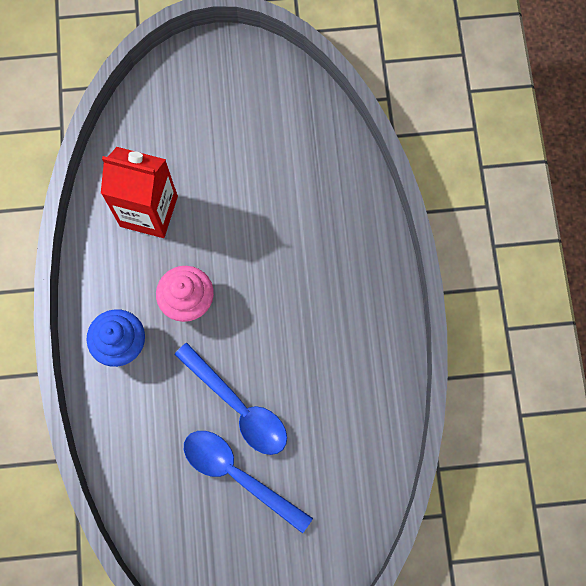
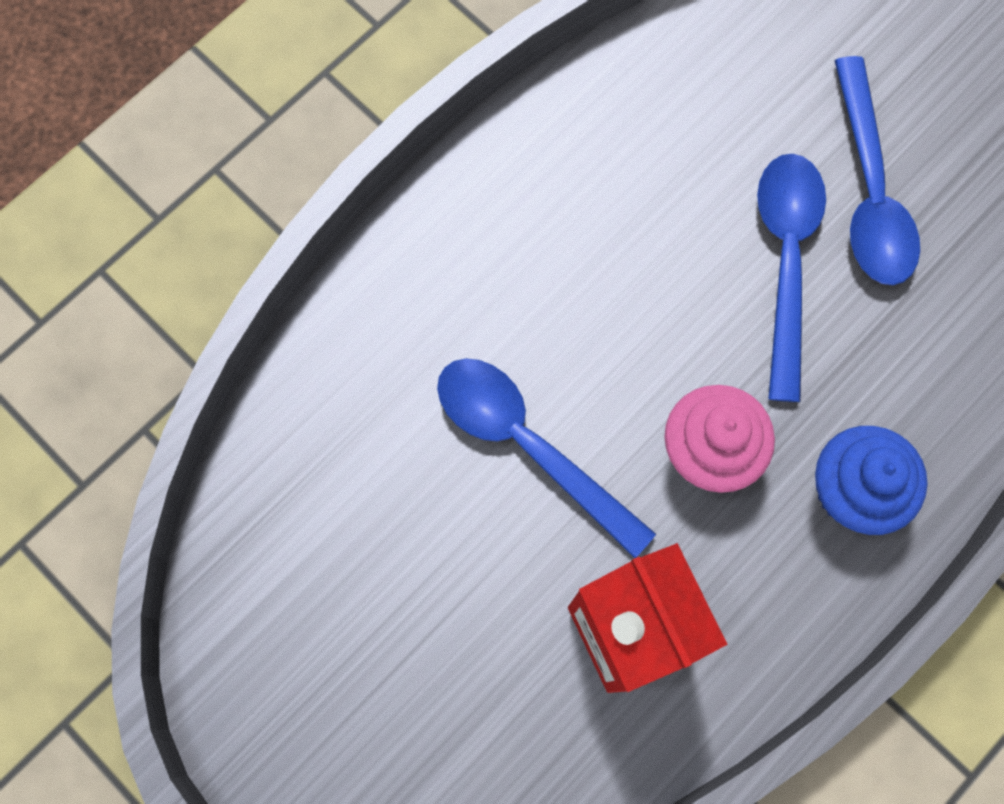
camera: 130 degrees left, 0 degrees up
(252, 233) = (529, 445): none -> blue spoon

